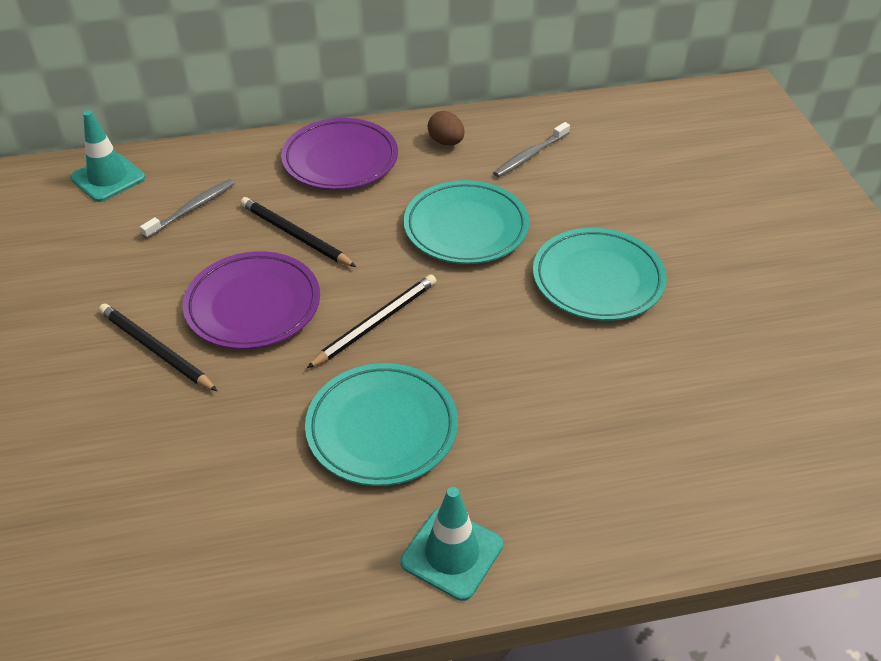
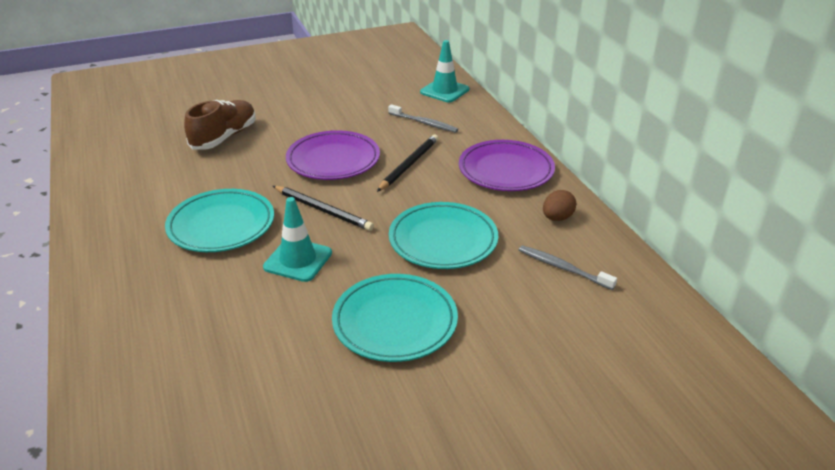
camera: 80 degrees right, 10 degrees down
(122, 432) = (224, 137): none -> brown shoe
(155, 350) = (289, 135): black pencil -> none
(452, 553) = (111, 266): turquoise traffic cone -> turquoise traffic cone (298, 260)

